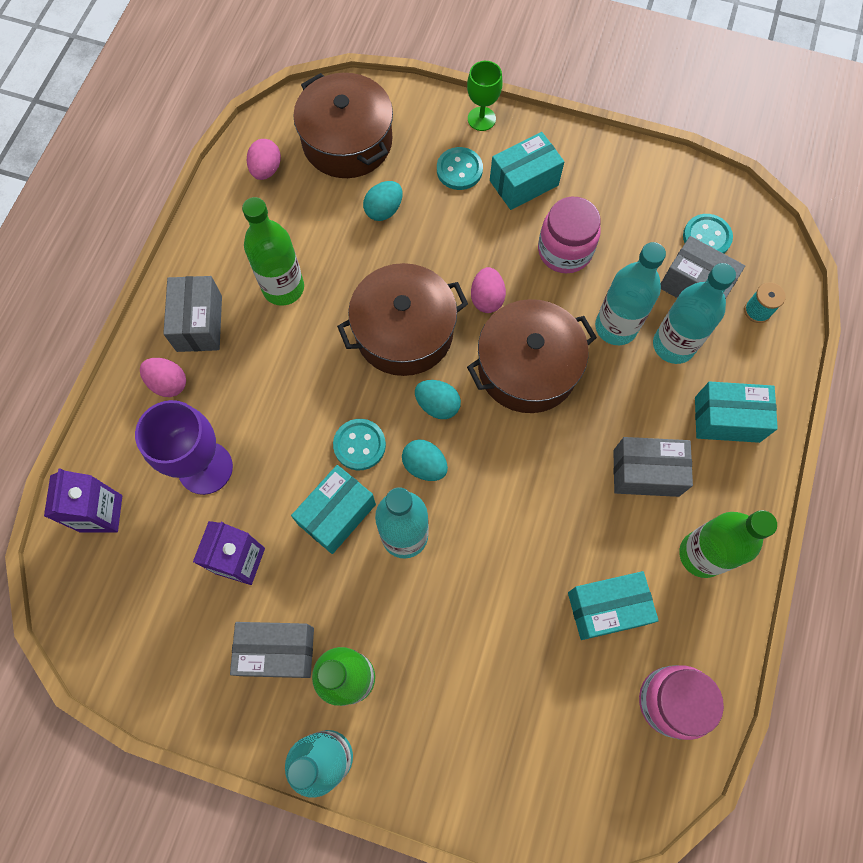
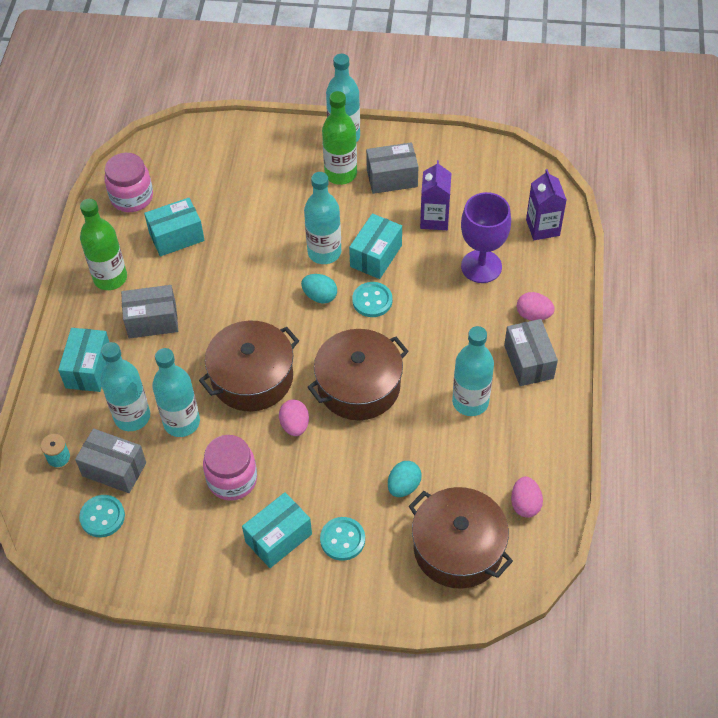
camera: 170 degrees right, 15 degrees down
(283, 288) = (470, 402): green bottle -> turquoise bottle
(437, 405) = (319, 338): turquoise egg -> none
(481, 119) = (331, 599): green goblet -> none
(727, 419) = (89, 369): turquoise box -> turquoise box turned 75 degrees counterclockwise

